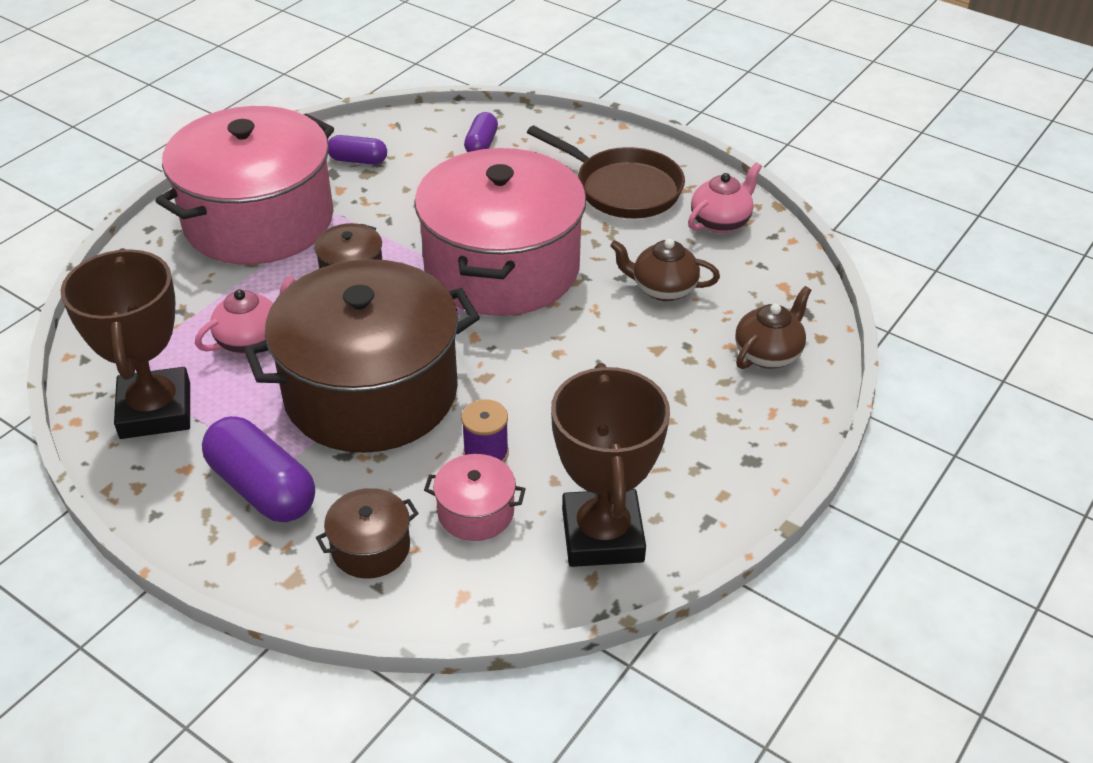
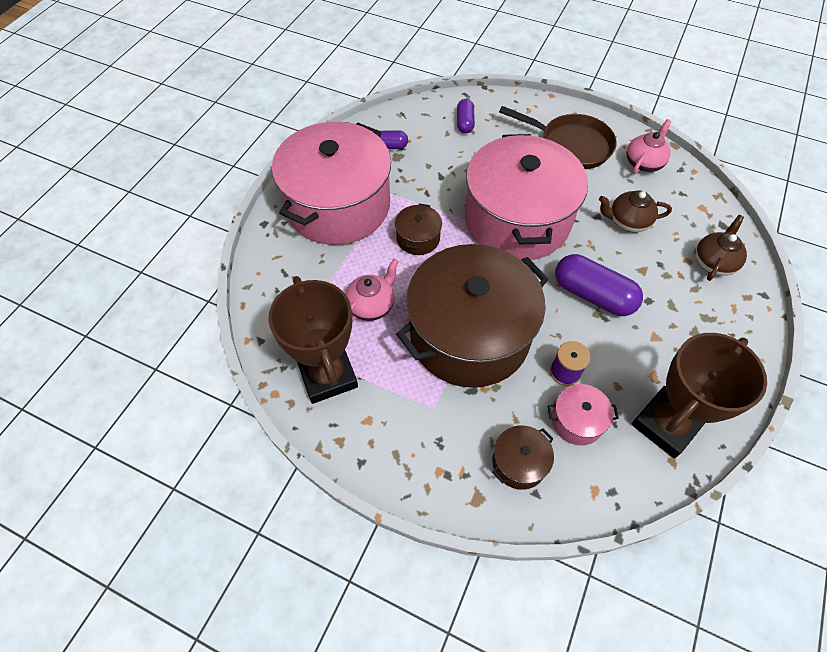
camera: 10 degrees left, 15 degrees up
(262, 488) = (426, 427): purple capsule -> purple capsule (593, 295)
(602, 535) = (665, 424): brown trophy -> brown trophy turned 60 degrees clockwise

